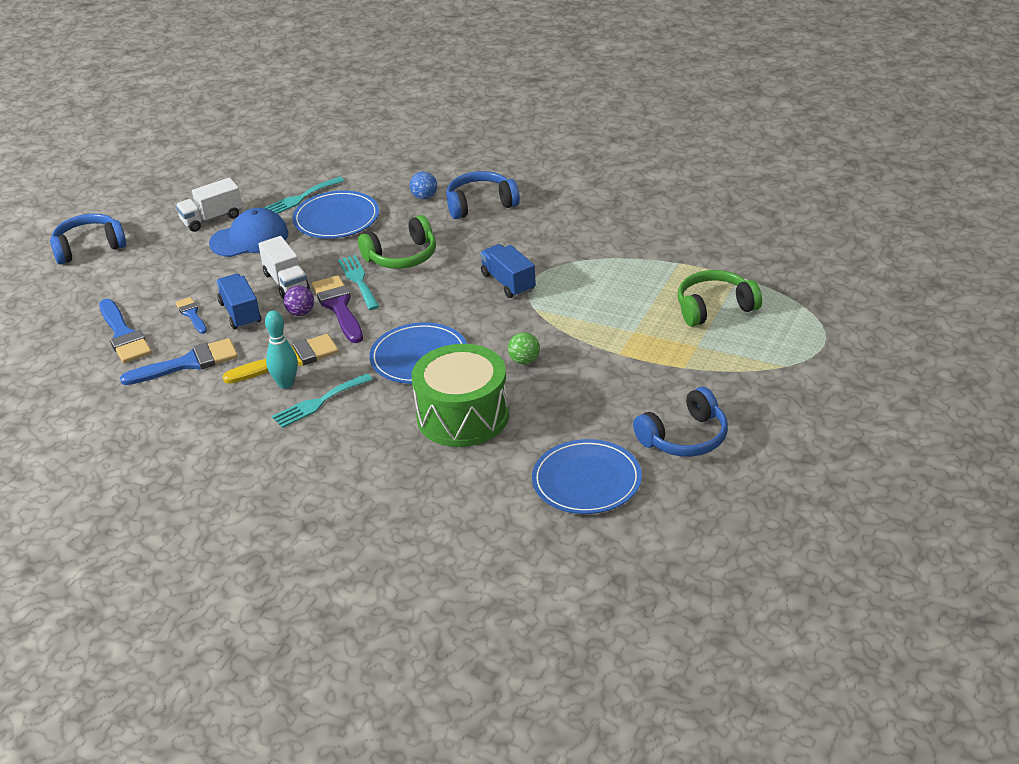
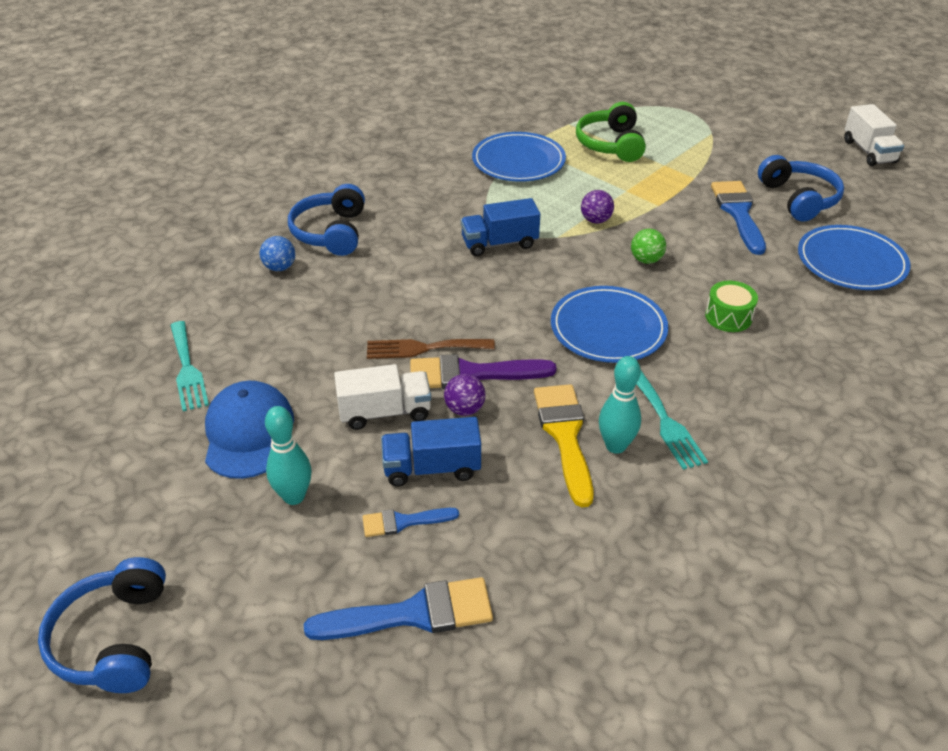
camera: 75 degrees left, 5 degrees up
(188, 363) = (525, 541): blue brush -> blue brush (738, 213)
(201, 270) = (294, 496): none -> turquoise bowling pin
(212, 219) = (160, 466): white truck -> white truck (868, 151)
(336, 218) = (267, 344): blue plate -> blue plate (518, 161)
(358, 280) = (423, 348): turquoise fork -> brown fork
(402, 256) = (395, 306): green headphones -> none
(463, 416) = (728, 317): green drum -> green drum, size x0.45
(572, 323) = (596, 220): none -> purple ball

